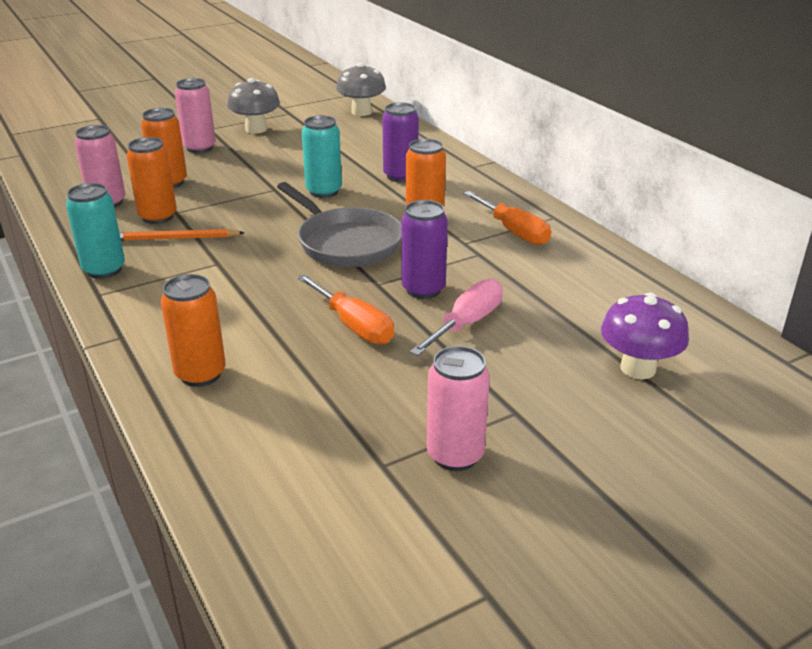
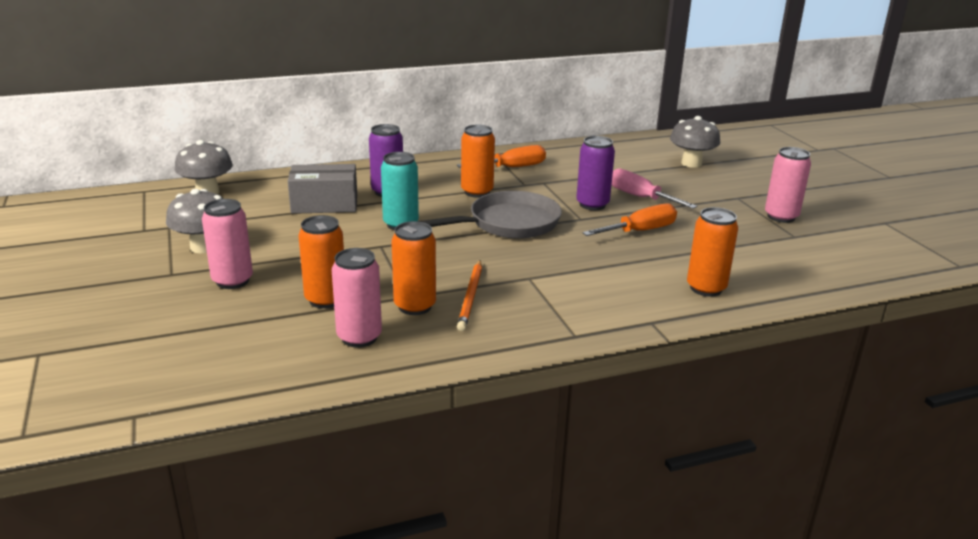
camera: 80 degrees left, 5 degrees down
(104, 270) = (526, 334): turquoise can -> none
(357, 155) = (324, 204): none -> grey box
(638, 368) = (691, 163): purple mushroom -> grey mushroom

